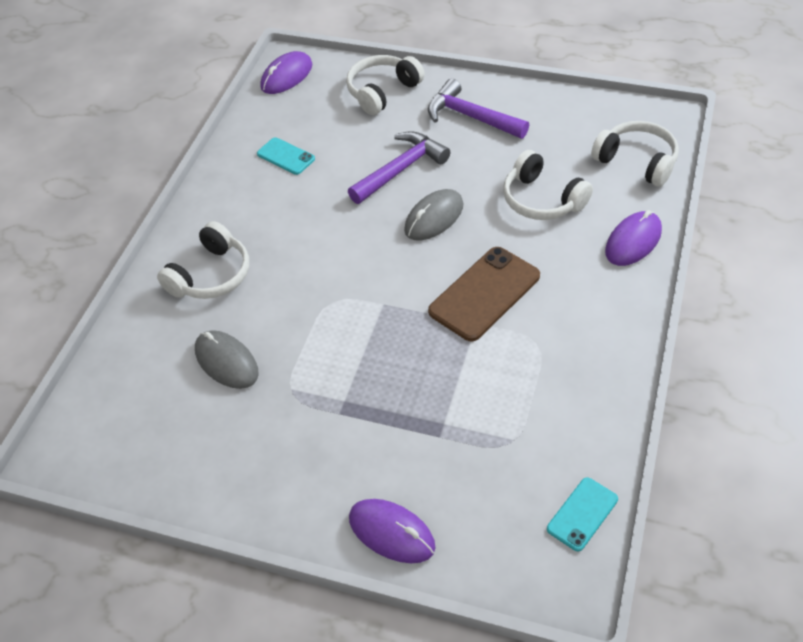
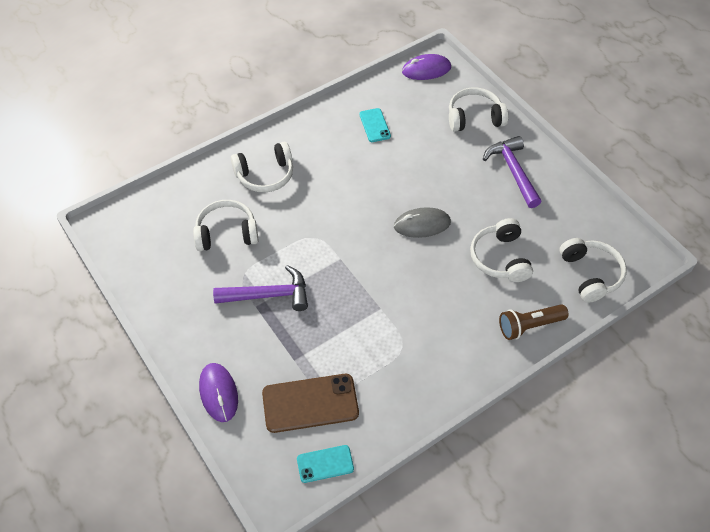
camera: 35 degrees right, 5 degrees up
(226, 362) = (226, 233): grey mouse -> white headphones
(401, 169) = (434, 179): purple hammer -> purple hammer (269, 295)
(484, 294) = (403, 294): brown phone -> brown phone (310, 403)
(633, 241) = (529, 326): purple mouse -> brown flashlight

